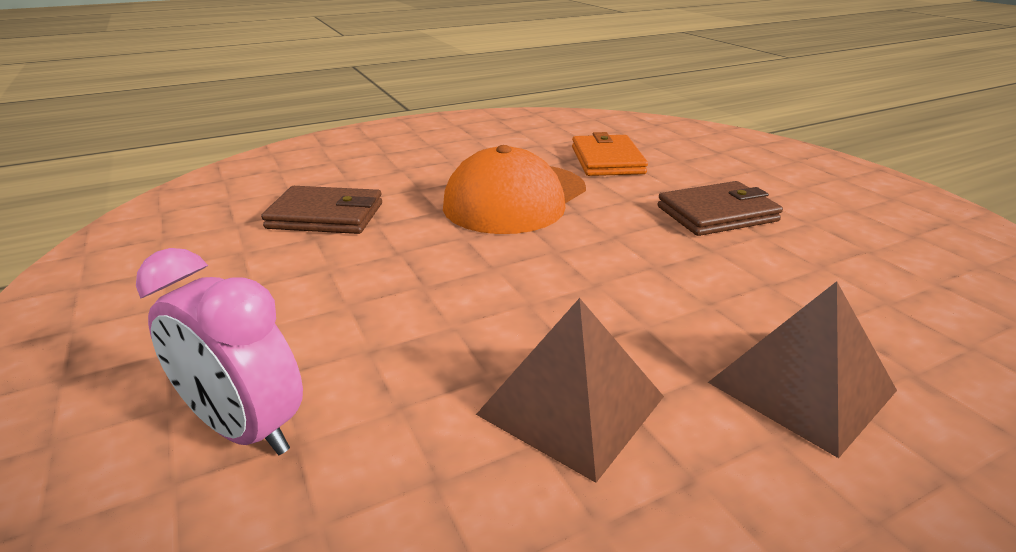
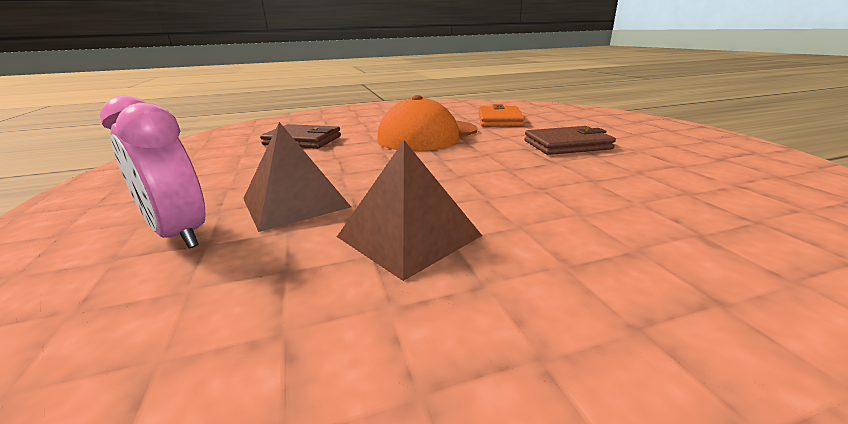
camera: 10 degrees right, 5 degrees down
(801, 386) = (597, 236): brown pyramid -> brown pyramid (295, 202)

